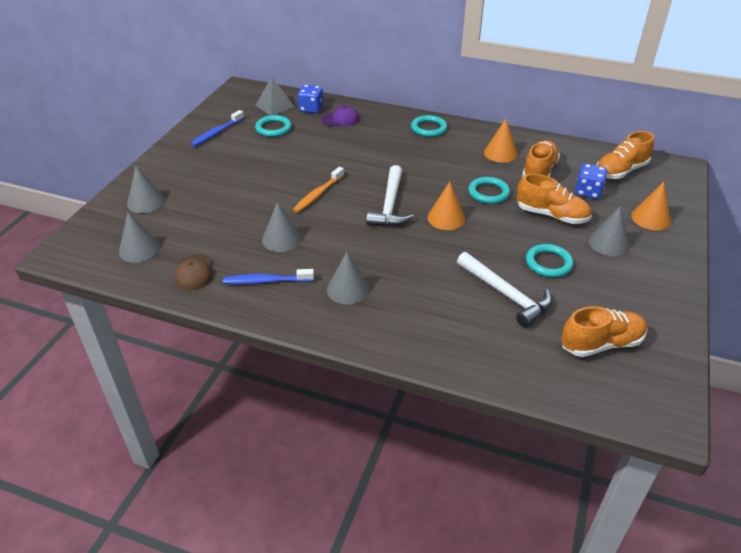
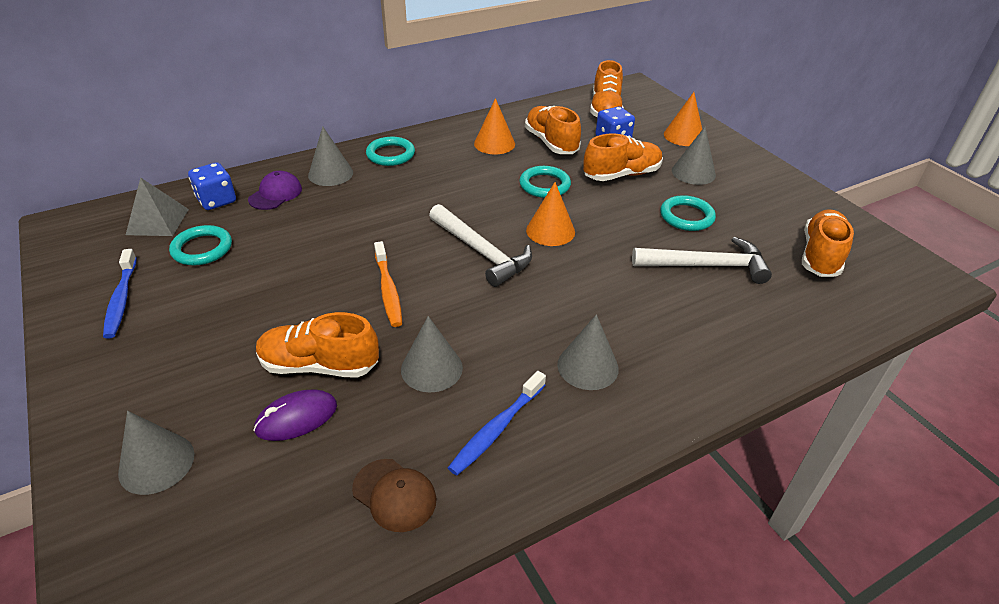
camera: 50 degrees left, 0 degrees up
(139, 249) = (259, 534): grey cone -> grey cone (330, 174)
(206, 220) = (296, 418): none -> purple mouse
(243, 206) = (319, 365): none -> orange shoe

